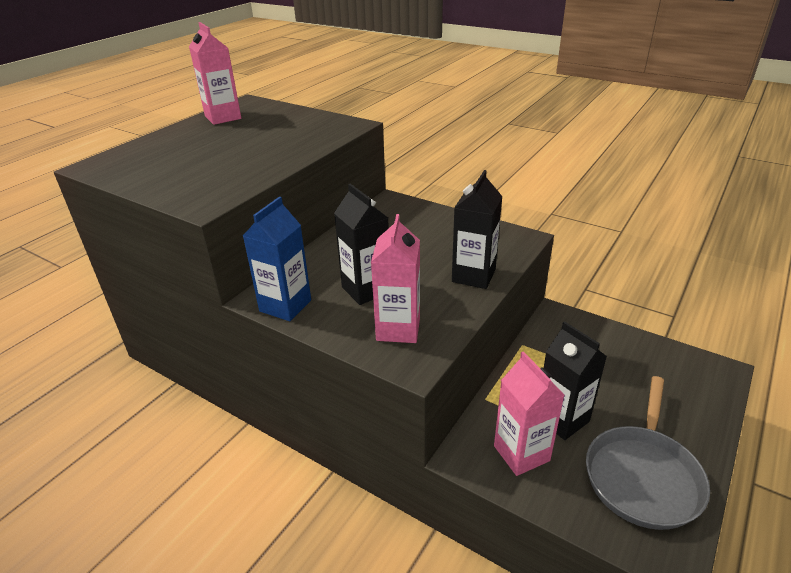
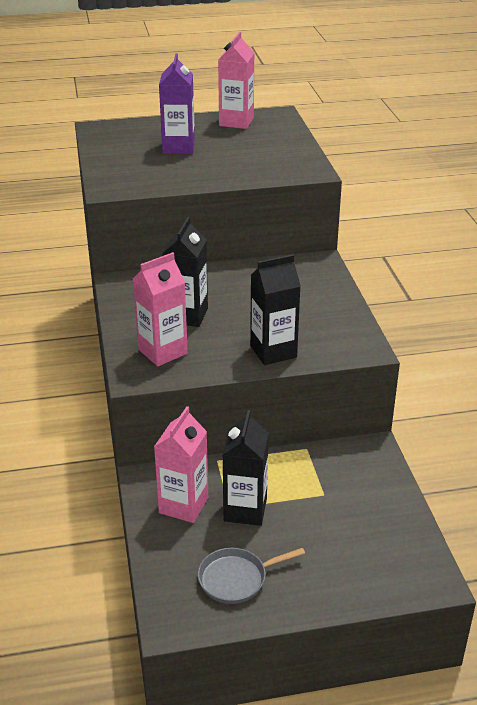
camera: 45 degrees right, 0 degrees up
(208, 150) = (178, 148): none -> purple carton
(285, 306) = (125, 295): blue carton -> none
(643, 476) = (236, 579): grey pan -> grey pan, size x0.61

